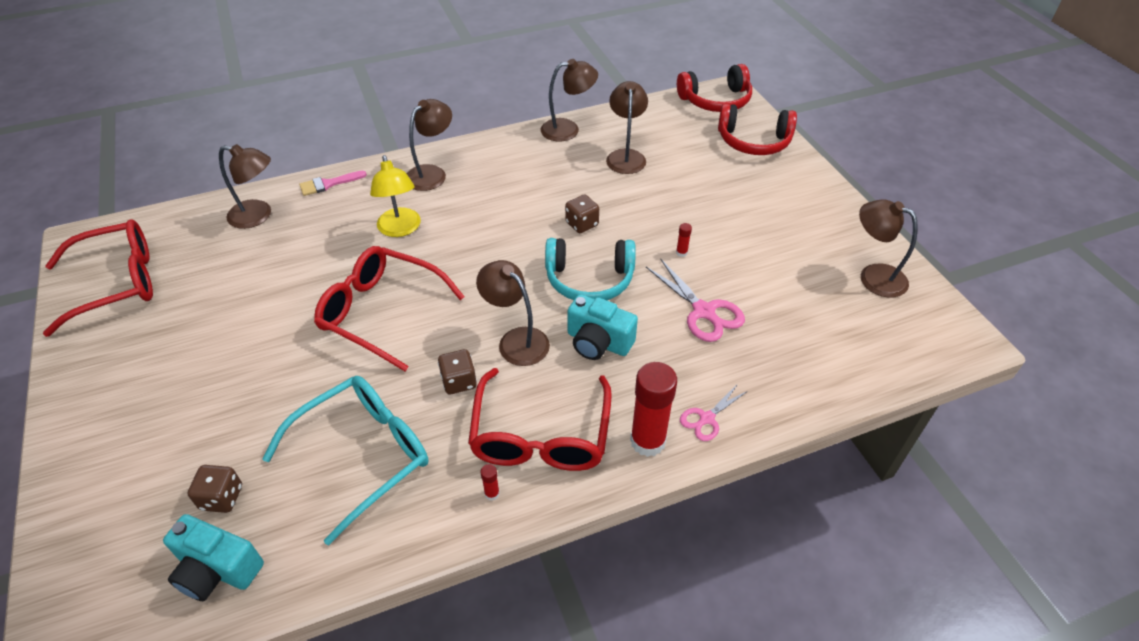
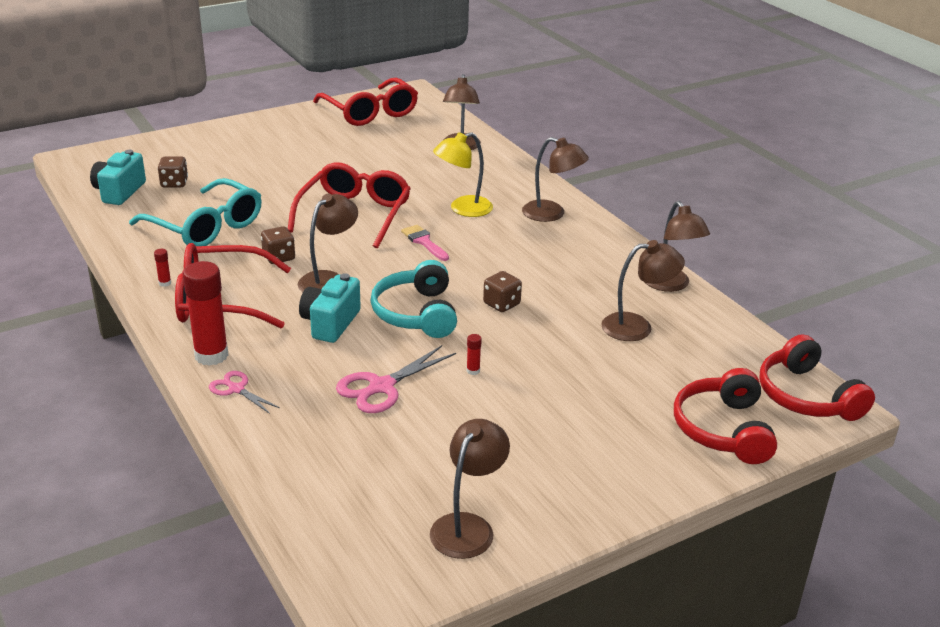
camera: 80 degrees right, 15 degrees down
(328, 184) = (514, 168): pink brush -> pink brush (424, 242)

